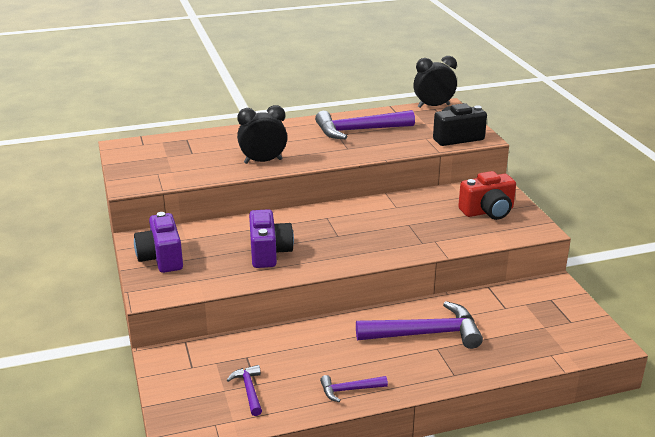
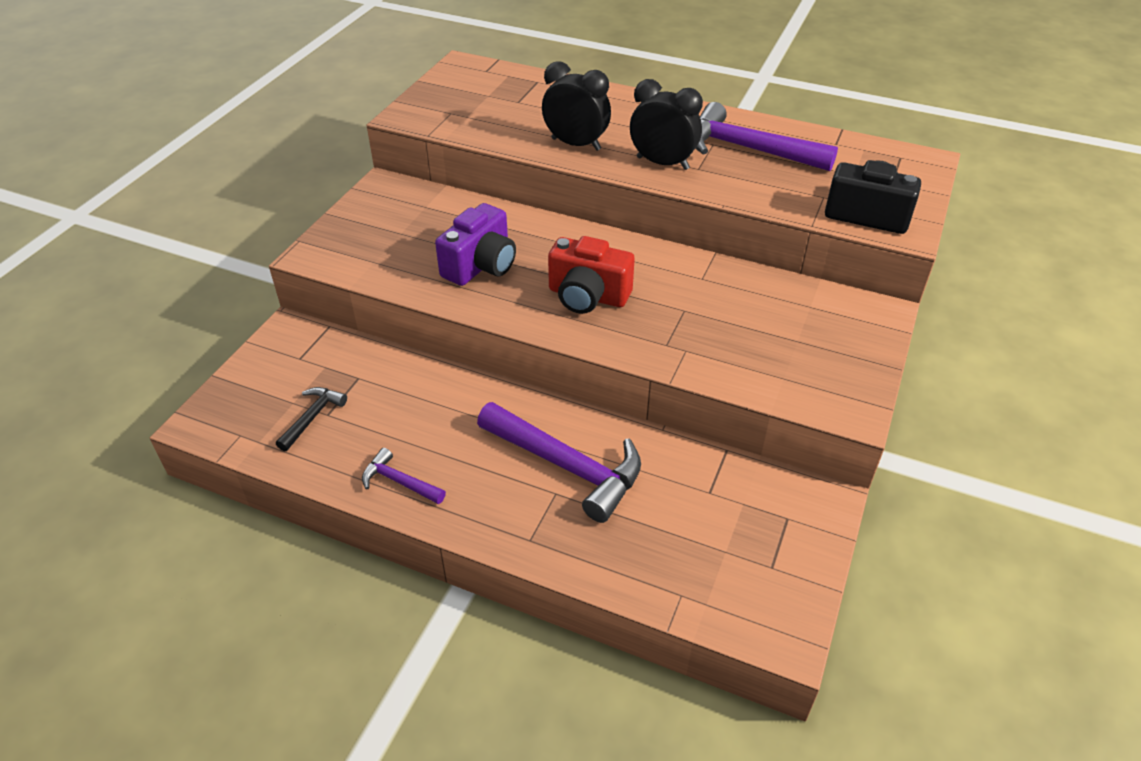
camera: 40 degrees right, 15 degrees up
(161, 258) = (375, 218): purple camera -> none
(249, 390) = (312, 417): purple hammer -> black hammer
(433, 106) = (904, 153): black clock -> black clock (662, 163)
(488, 211) = (814, 345): red camera -> red camera (587, 296)

